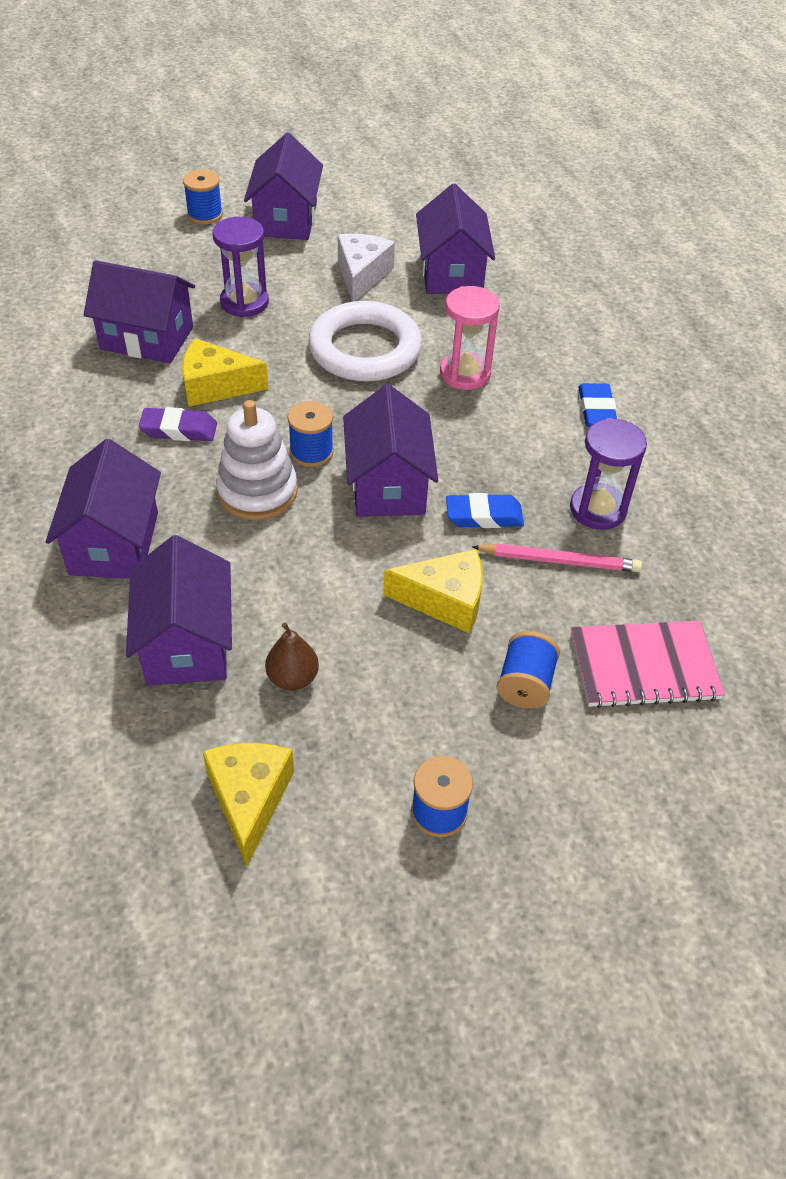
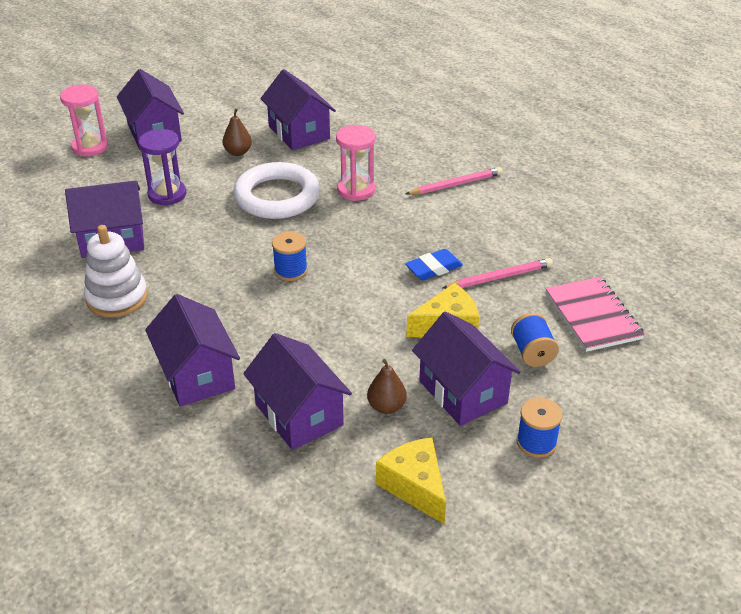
camera: 25 degrees left, 10 degrees down
(179, 429) = (185, 289): purple eraser -> none
(205, 214) = (90, 147): blue spool -> pink hourglass
(215, 386) = (189, 253): yellow cheese -> none
(257, 491) = (273, 307): white stacking toy -> white stacking toy (117, 298)
(361, 275) = (238, 152): white cheese -> brown pear
(388, 485) = (358, 272): purple house -> purple house (463, 392)
(596, 410) = (456, 184): blue eraser -> pink pencil
(598, 509) = (500, 240): purple hourglass -> none
(644, 666) = (592, 316): pink notebook -> pink notebook turned 75 degrees counterclockwise

